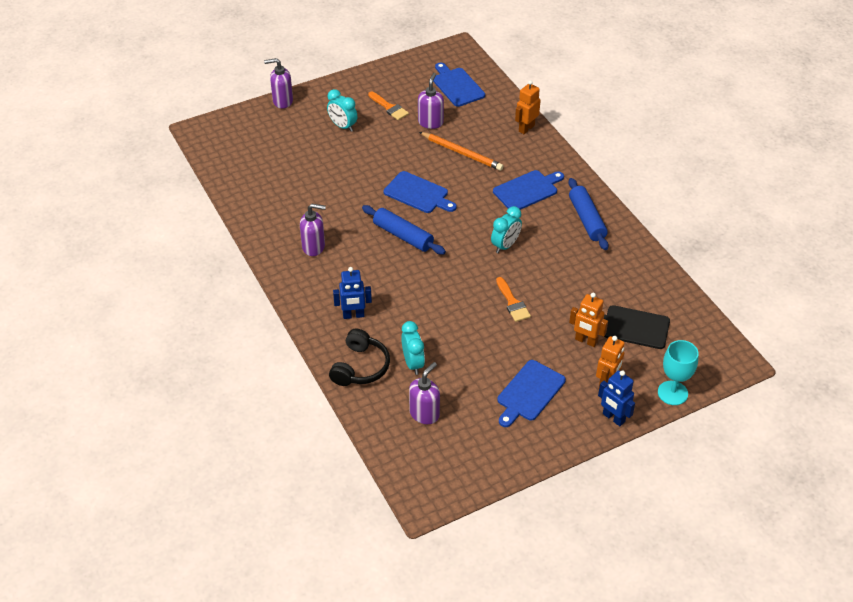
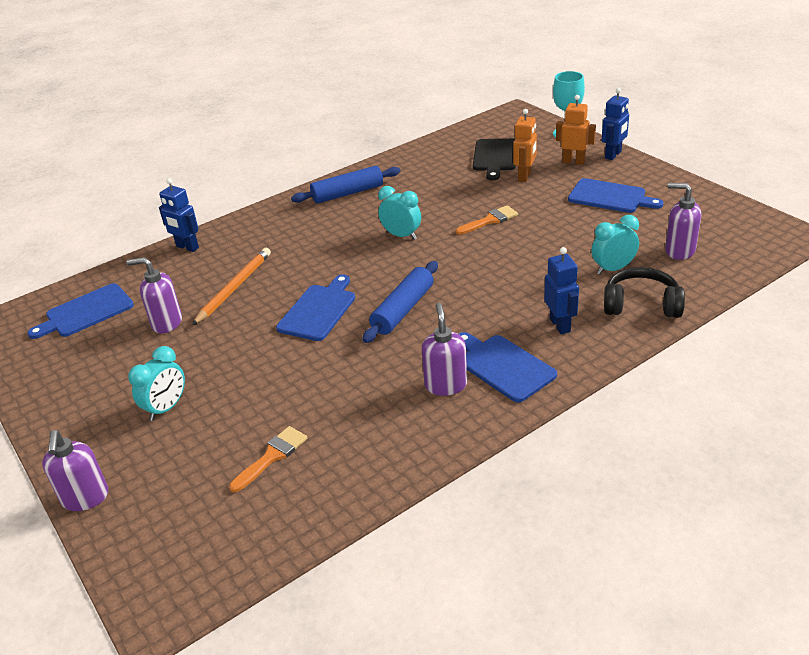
camera: 95 degrees left, 10 degrees down
(389, 107) = (126, 367): orange brush -> orange brush (272, 456)
(526, 128) = (187, 247): orange robot -> blue robot
(527, 190) = (303, 233): blue cutting board -> blue cutting board (503, 366)

